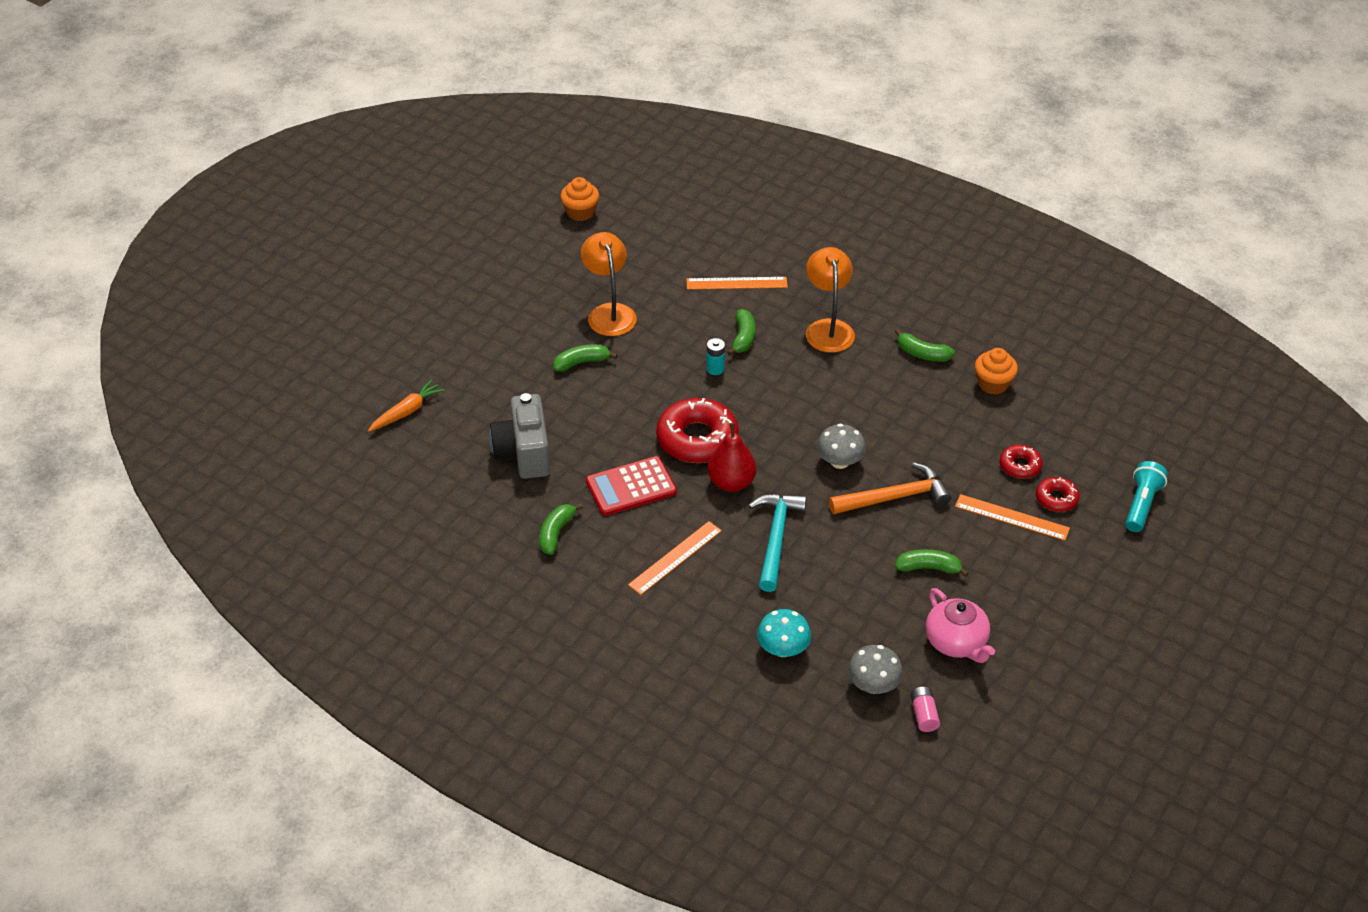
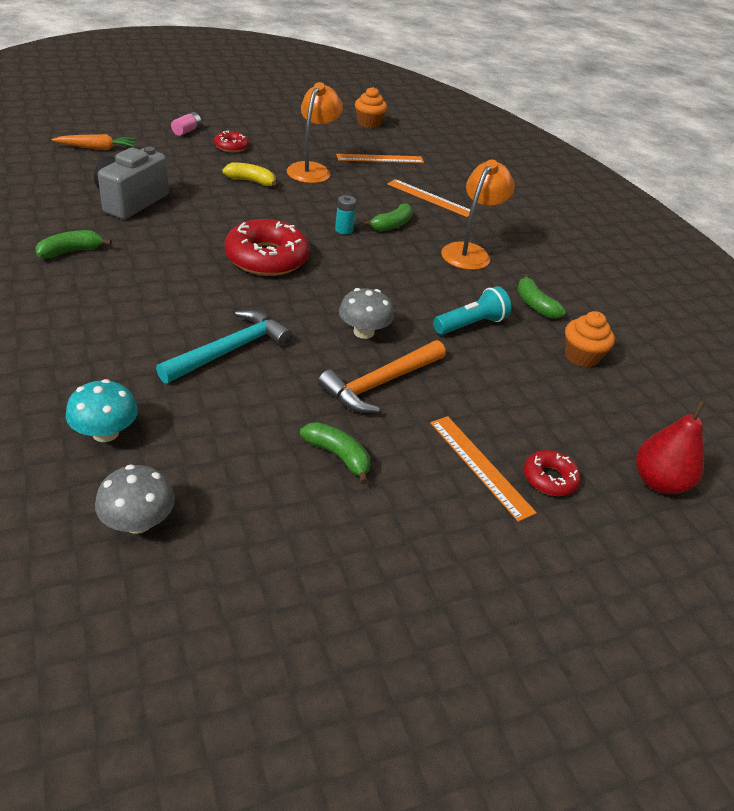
camera: 30 degrees right, 5 degrees down
(581, 362) = (251, 181): green banana -> yellow banana
(631, 487) = (171, 257): red calculator -> none
(675, 557) = (129, 315): orange ruler -> orange ruler (380, 158)
(731, 483) = (251, 296): red pear -> red pear (659, 482)
(895, 497) = (380, 383): orange hammer -> orange hammer turned 120 degrees clockwise
(924, 715) = (145, 589): pink battery -> pink battery (186, 131)
(956, 642) = (277, 541): pink teapot -> none
(1020, 466) = (539, 429): red donut -> red donut (231, 146)
(1141, 505) = (649, 542): turquoise flashlight -> turquoise flashlight (470, 324)

